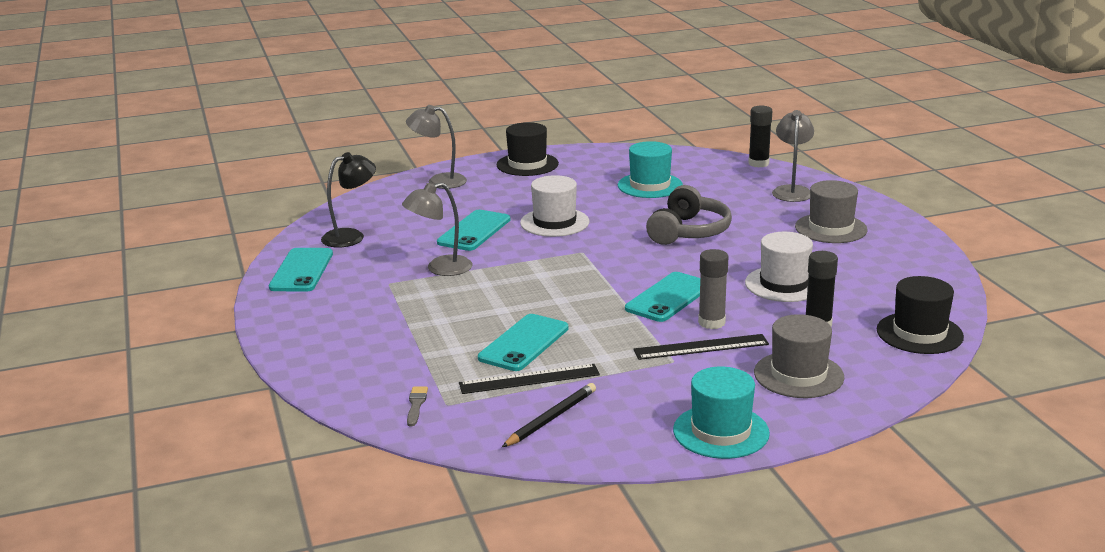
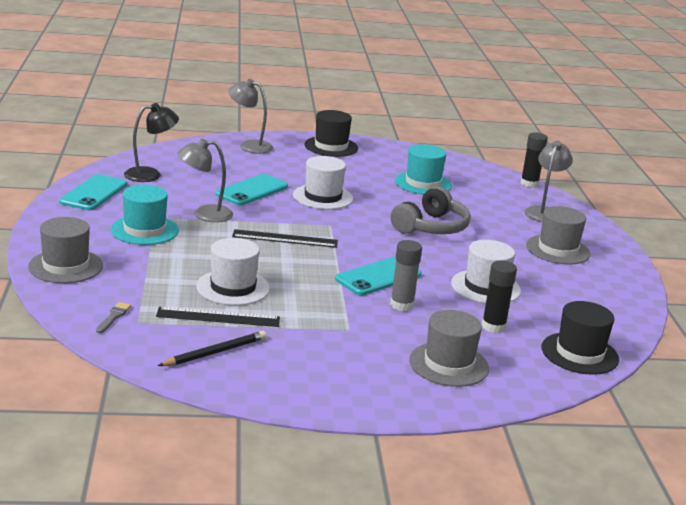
camera: 10 degrees right, 0 degrees up
(325, 360) = (65, 266): none -> grey hat
(524, 343) = (233, 287): turquoise phone -> white hat
(701, 347) = (379, 323): black ruler -> black ruler (285, 239)
(721, 432) = (350, 396): turquoise hat -> turquoise hat (144, 230)

